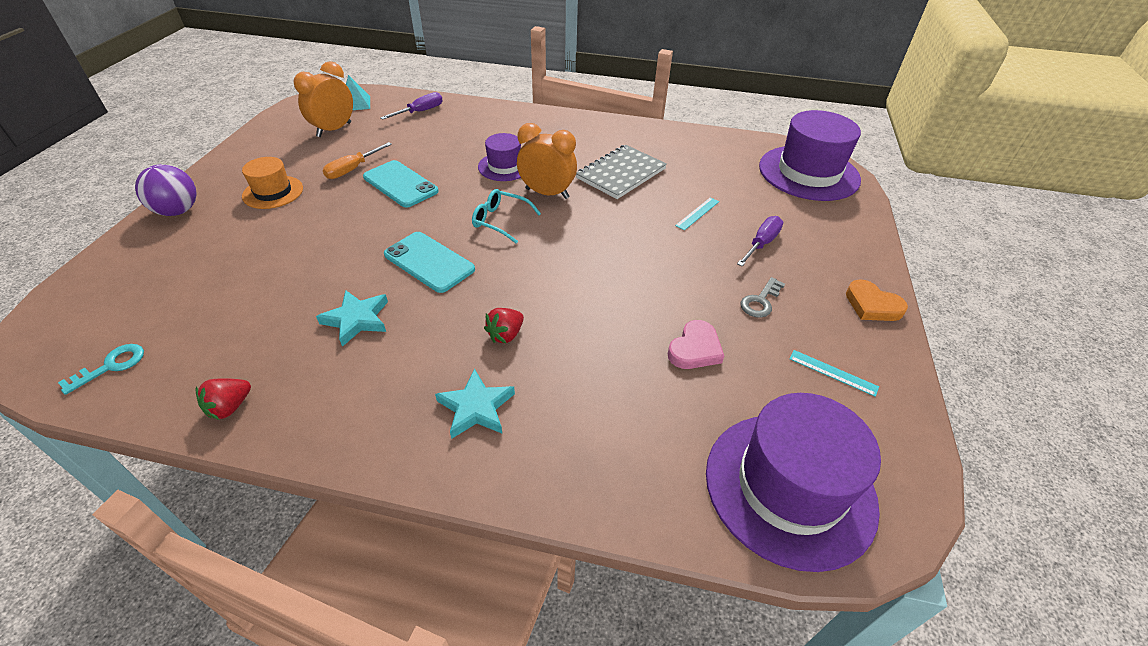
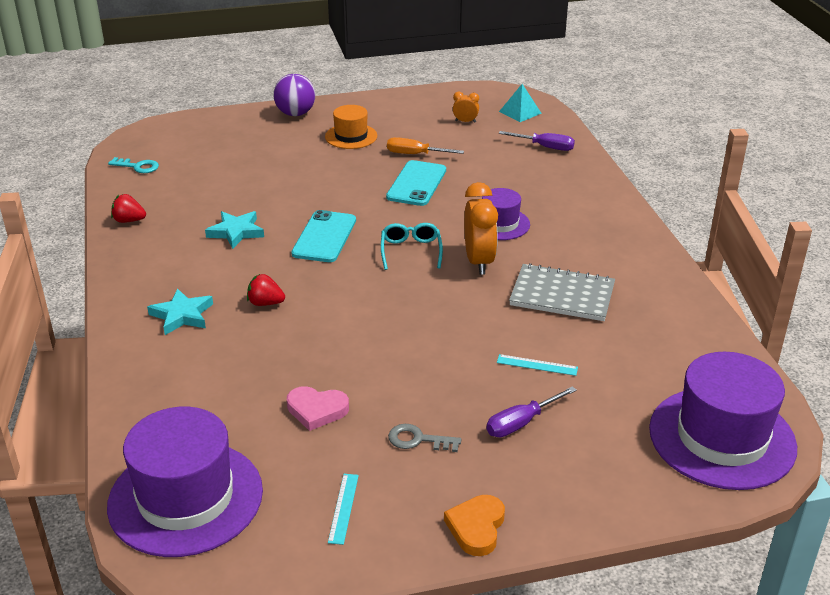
camera: 65 degrees right, 10 degrees down
(334, 130) = (465, 121): orange clock -> orange clock, size x0.50
(761, 243) = (521, 423): purple screwdriver -> purple screwdriver turned 135 degrees clockwise

